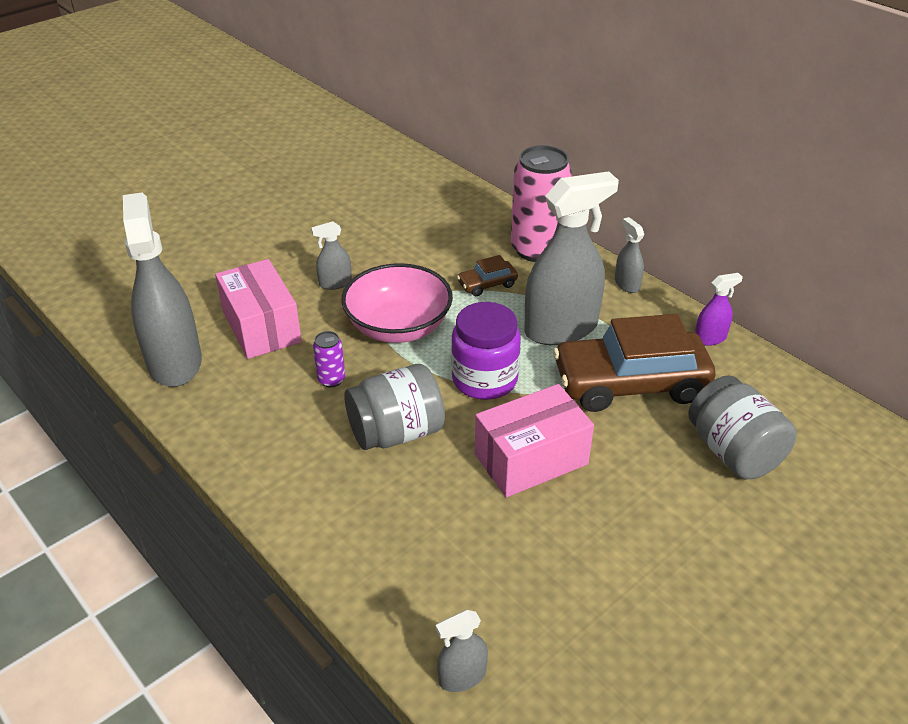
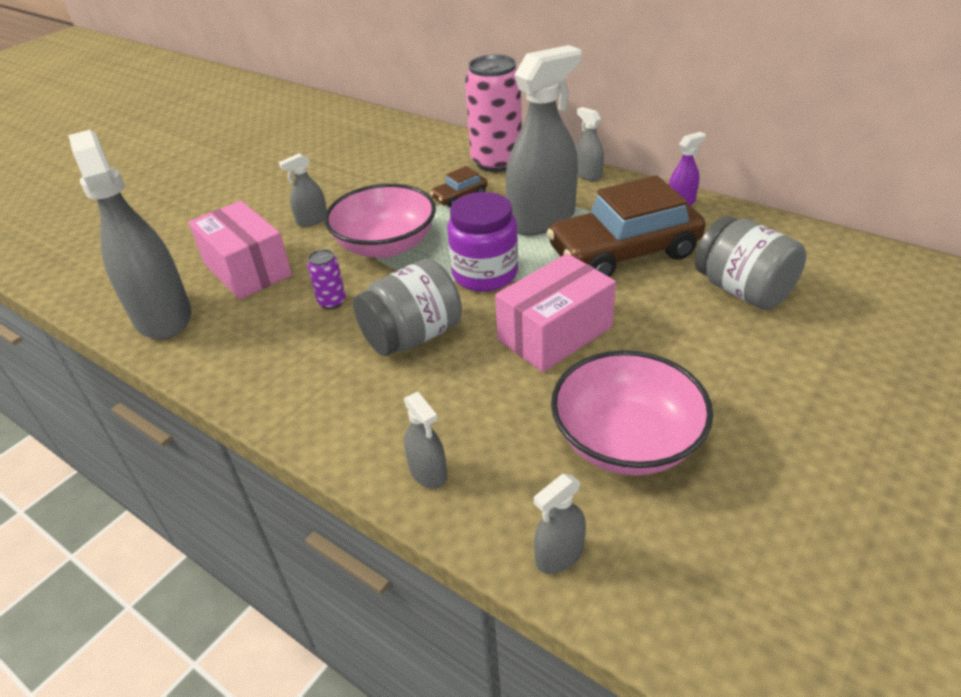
camera: 10 degrees left, 0 degrees up
(371, 573) = (428, 472): none -> grey spray bottle
(559, 584) = (626, 441): none -> pink bowl

